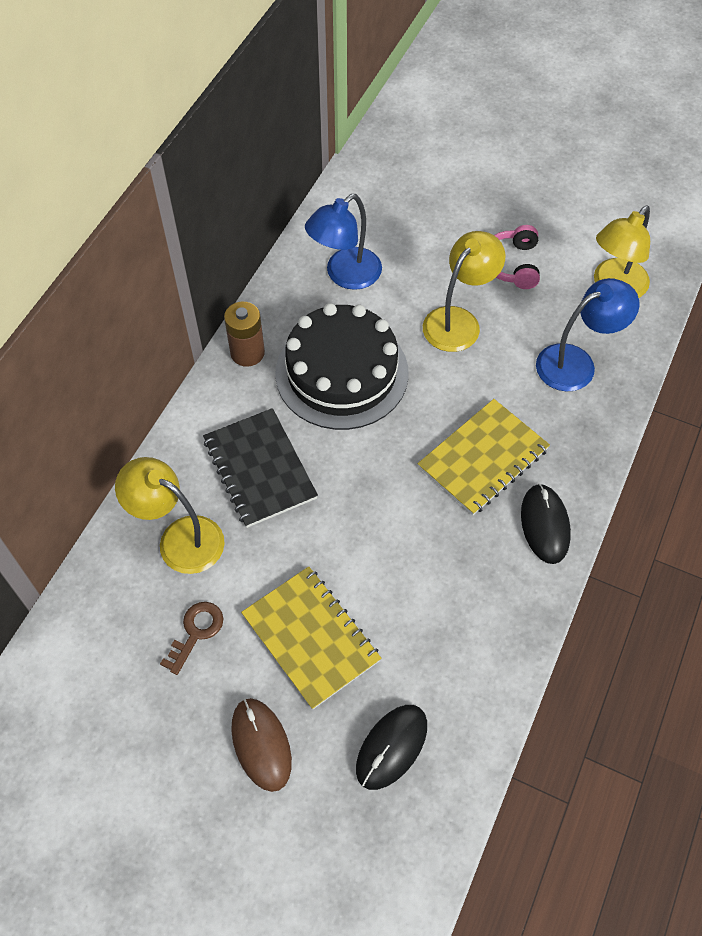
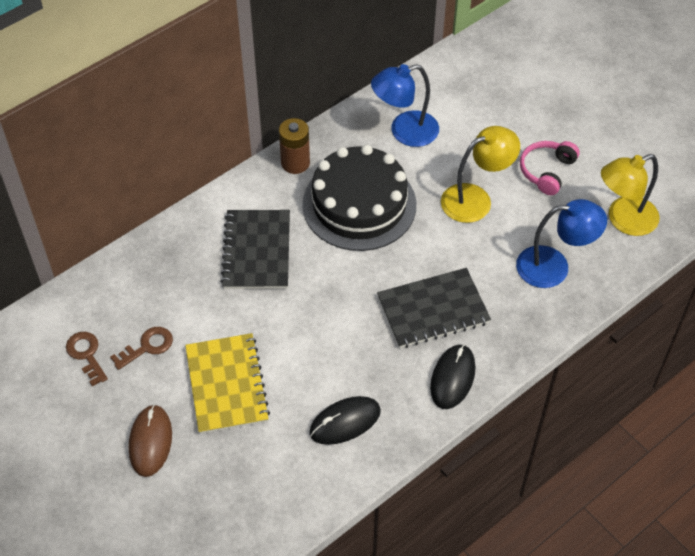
camera: 25 degrees right, 5 degrees down
(129, 673) = (86, 354): none -> brown key
(179, 538) = (171, 277): yellow lamp -> none
(391, 747) = (242, 484): black mouse -> black mouse (345, 422)
(483, 458) = (433, 310): yellow notebook -> black notebook

